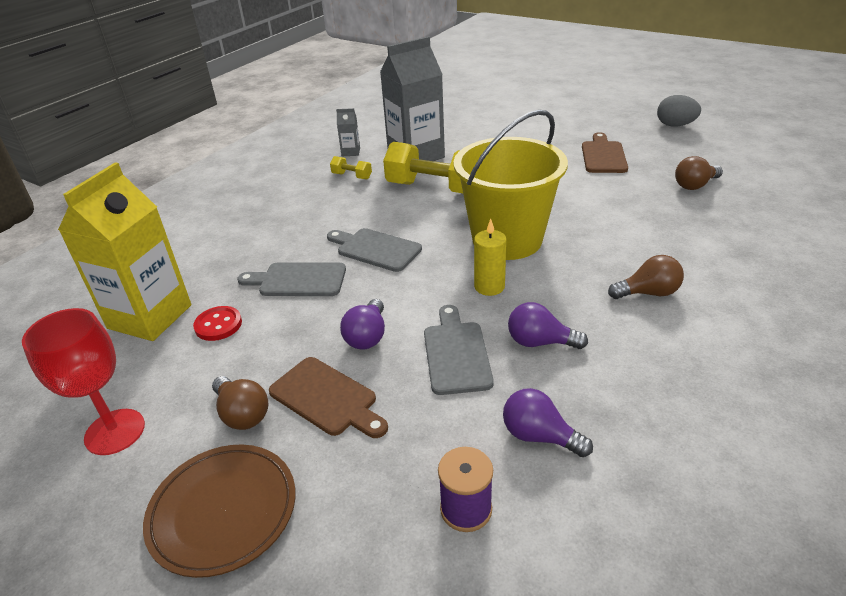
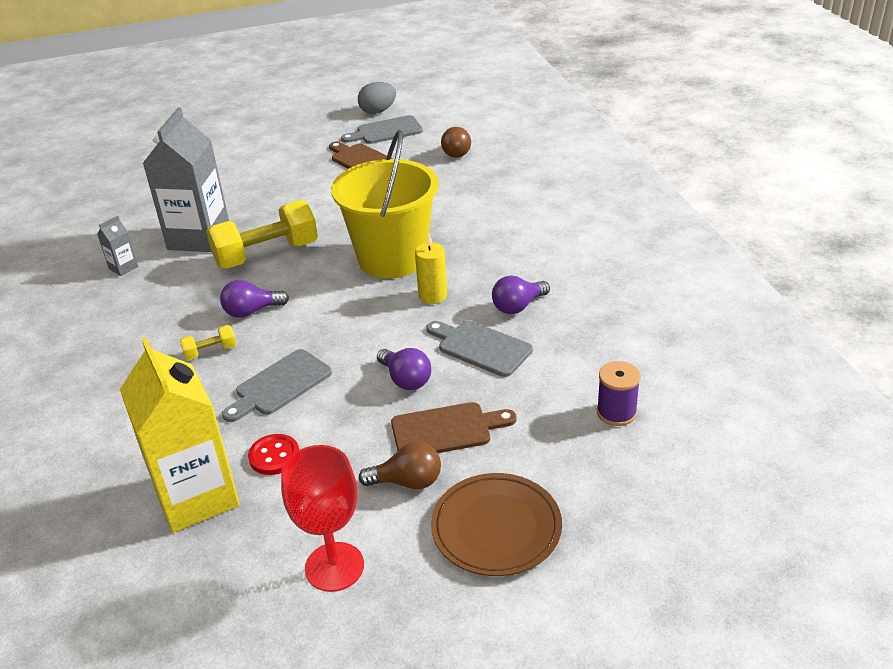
camera: 50 degrees left, 0 degrees up
(352, 176) = (167, 286): yellow dumbbell -> yellow dumbbell (210, 352)
(375, 249) = (302, 325): grey cutting board -> grey cutting board (386, 131)
(539, 436) = (595, 353): purple light bulb -> purple light bulb (251, 311)
(648, 293) = (532, 238): brown light bulb -> none

